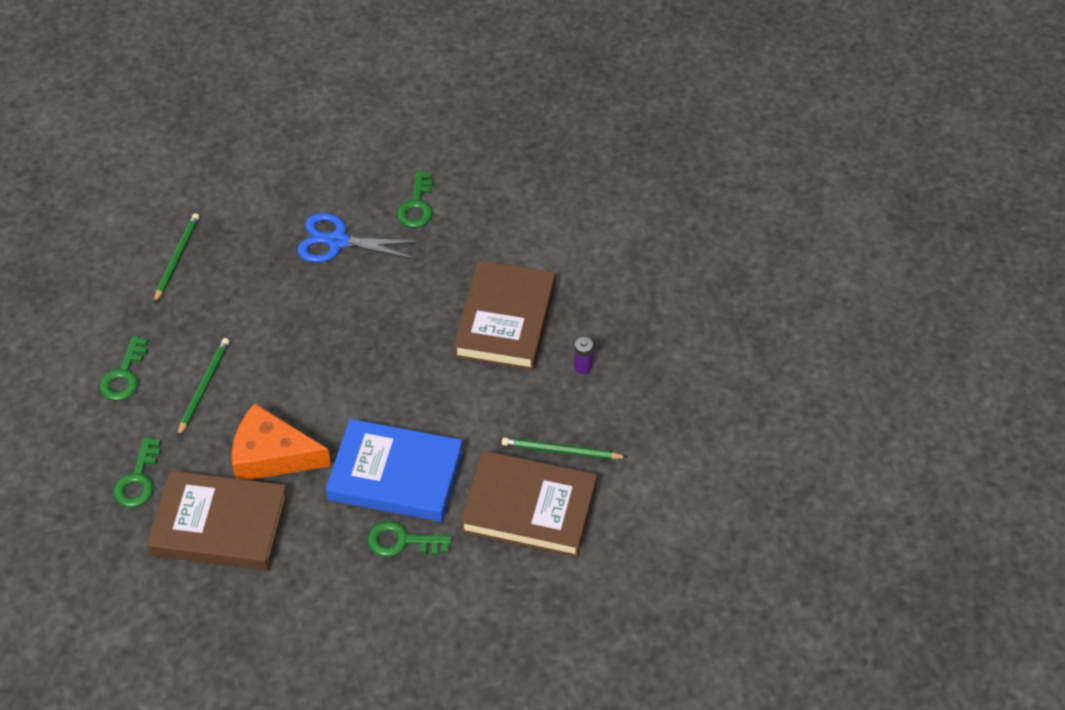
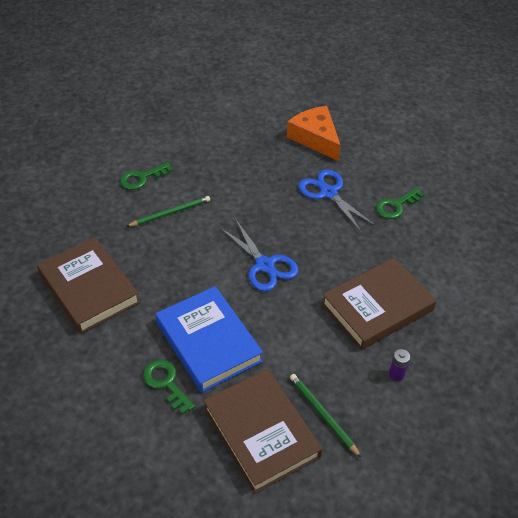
camera: 45 degrees right, 5 degrees down
(138, 479) = (83, 232): green key -> none
(177, 258) = (236, 143): green pencil -> none
(272, 455) = (159, 274): orange cheese -> orange cheese (315, 138)
(362, 364) = (265, 265): none -> blue scissors

